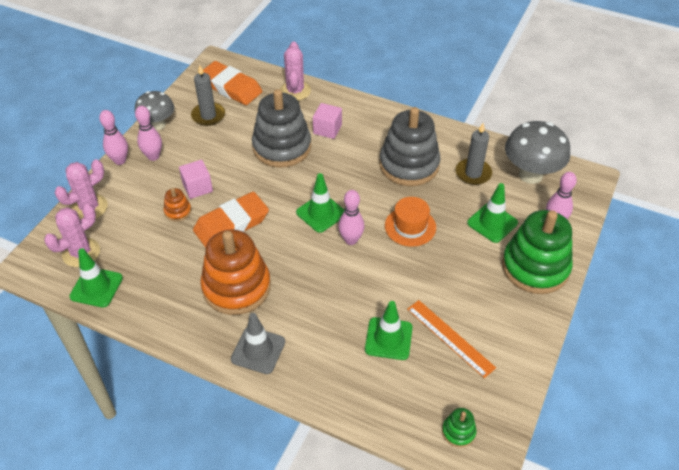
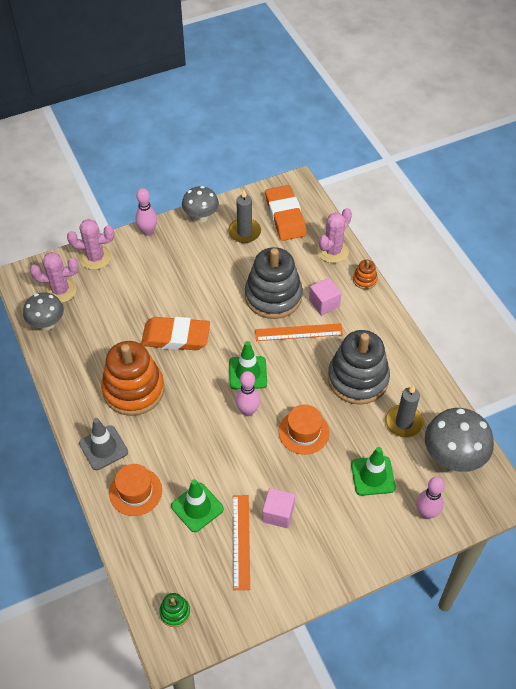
camera: 40 degrees right, 5 degrees up
(96, 287) = (47, 324): green traffic cone -> grey mushroom
(153, 156) = (173, 243): pink bowling pin -> none
(178, 211) = (149, 301): orange stacking toy -> orange stacking toy (365, 280)
(197, 187) = (180, 290): pink cube -> pink cube (278, 513)
(324, 364) = (135, 491): none -> orange hat
(329, 160) = (298, 332): none -> orange ruler
(535, 267) = (367, 538): green stacking toy -> none

